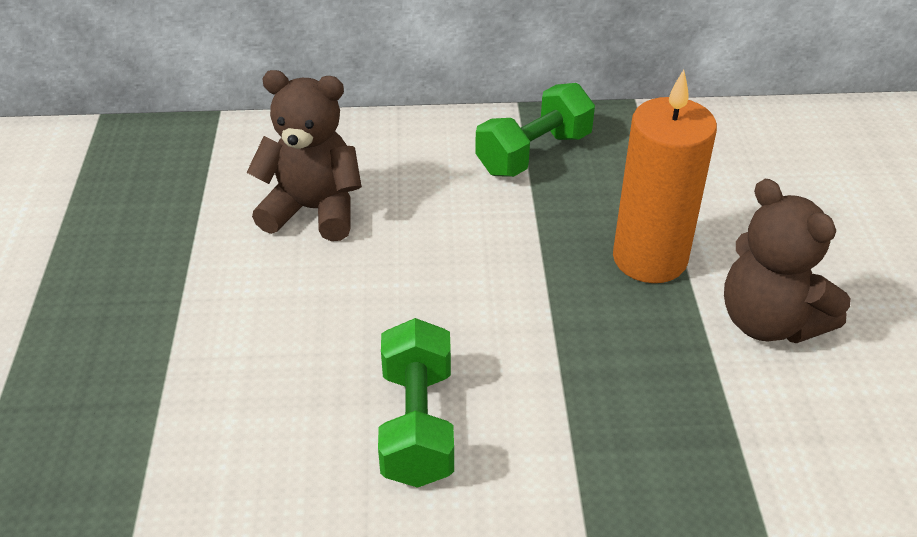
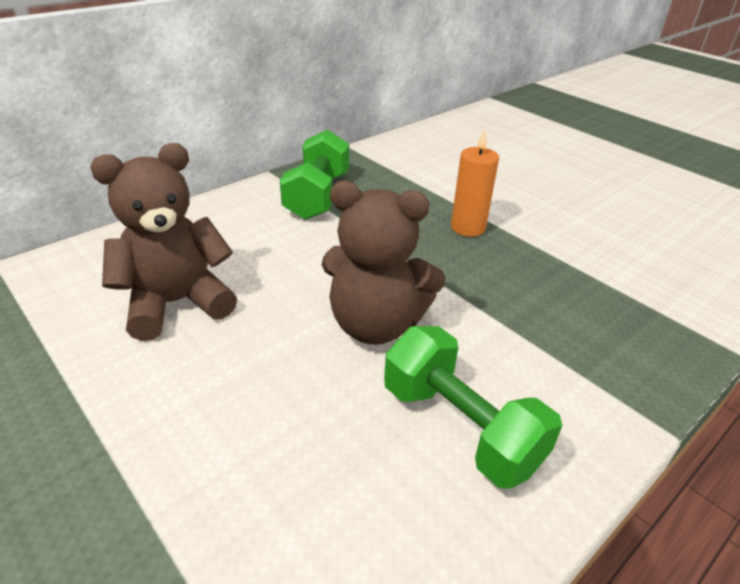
camera: 40 degrees left, 5 degrees down
(649, 258) = (468, 227): orange candle -> orange candle, size x0.57
(769, 322) = (575, 233): brown teddy bear -> brown teddy bear (376, 324)

